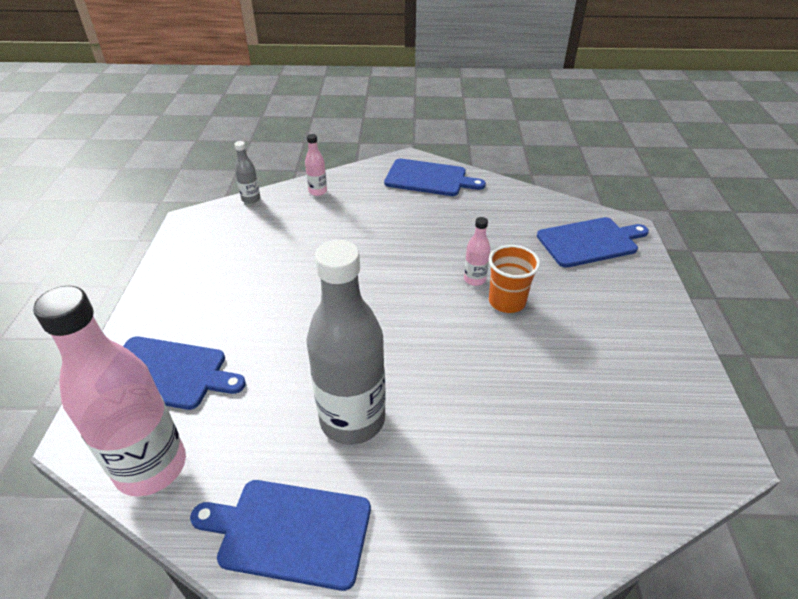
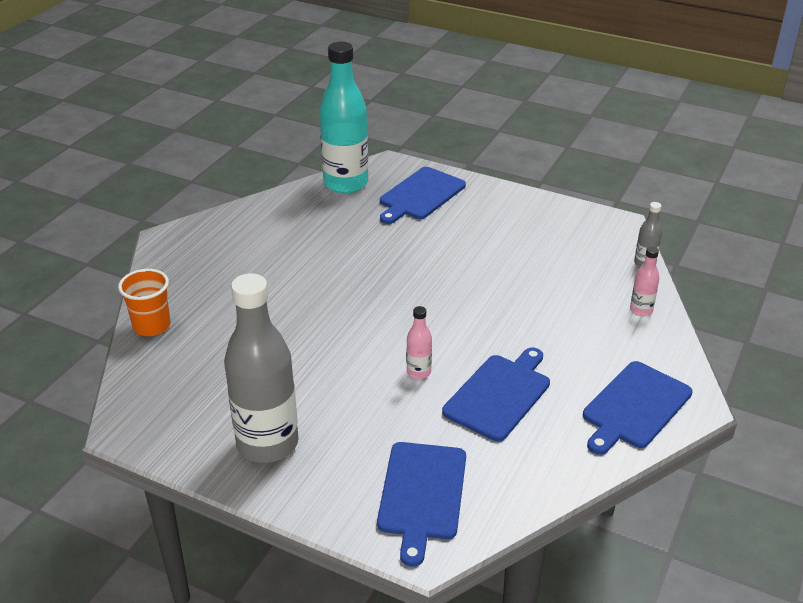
camera: 115 degrees right, 5 degrees down
(151, 467) = (345, 183): pink bottle -> turquoise bottle
(289, 531) = (260, 221): blue cutting board -> blue cutting board (499, 394)
(352, 419) = (316, 260): grey bottle -> grey bottle (267, 443)
(507, 302) = (373, 381): orange cup -> orange cup (152, 326)

